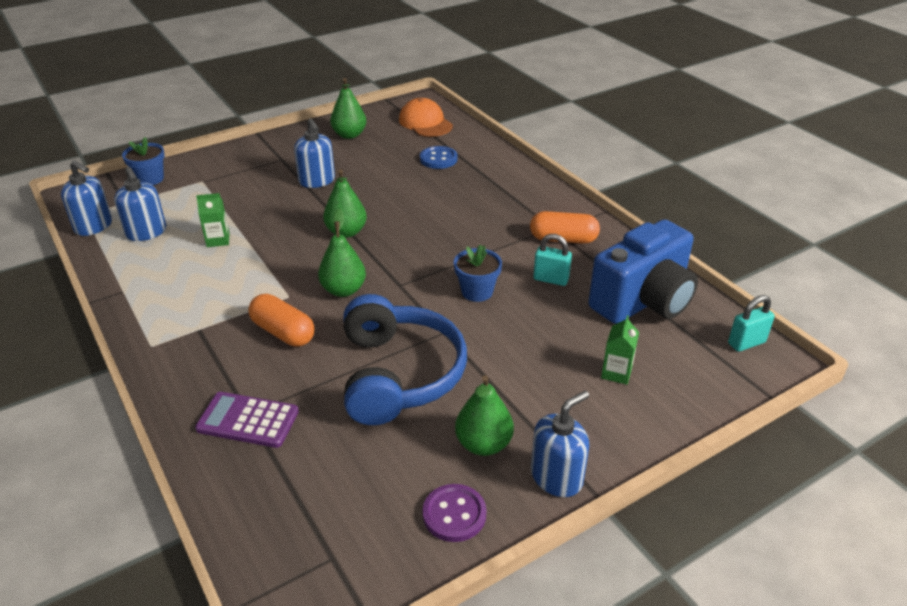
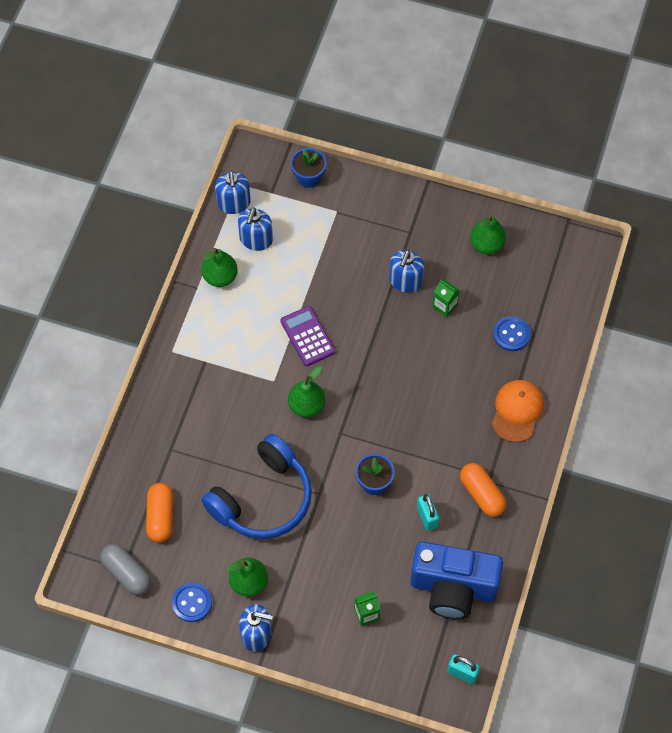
camera: 50 degrees right, 25 degrees up
(218, 240) = (287, 288): green carton -> green carton (444, 306)
(248, 420) = (166, 454): purple calculator -> purple calculator (307, 336)
(283, 332) = (242, 408): orange capsule -> orange capsule (161, 517)
(342, 558) = (126, 573): none -> grey capsule
(346, 232) = (365, 354): green pear -> green pear (220, 277)
(425, 123) = (557, 281): orange cap -> orange cap (517, 411)
(454, 514) = (192, 603): purple button -> blue button

